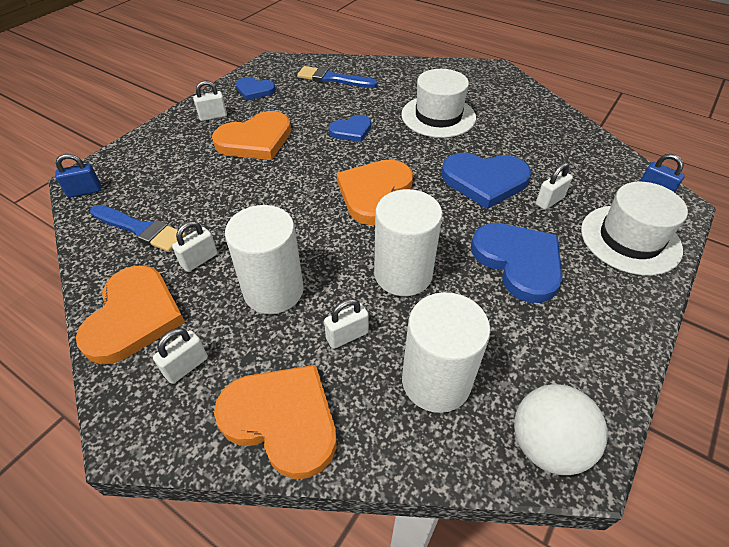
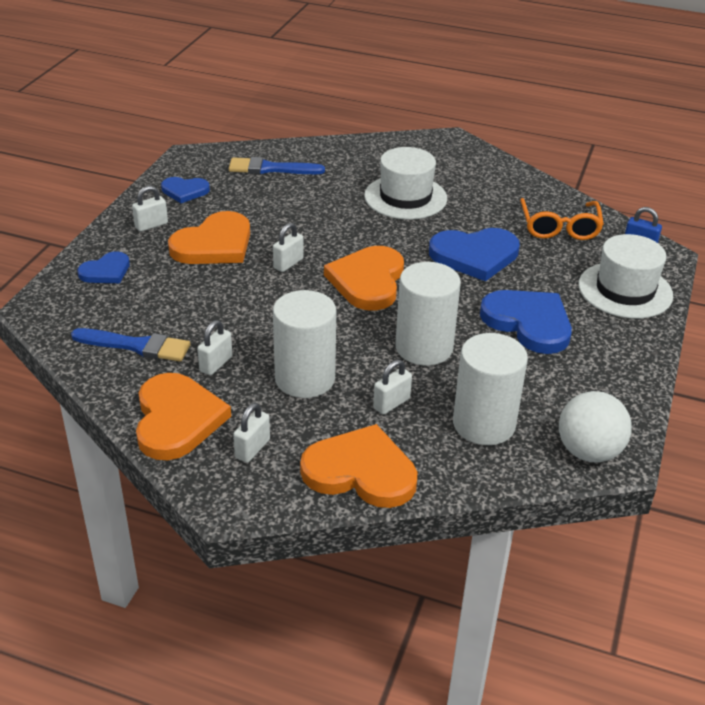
camera: 15 degrees left, 10 degrees down
(84, 191) = (49, 319): blue padlock -> none
(351, 130) = (317, 222): blue heart -> blue heart (106, 271)
(549, 201) = (543, 266): white padlock -> white padlock (288, 264)
(575, 162) = (559, 227): none -> orange glasses

